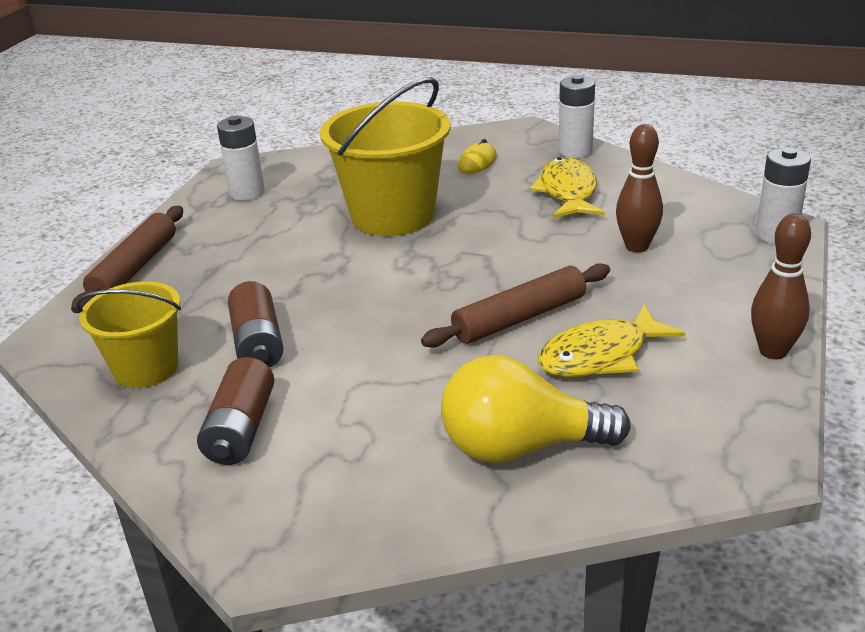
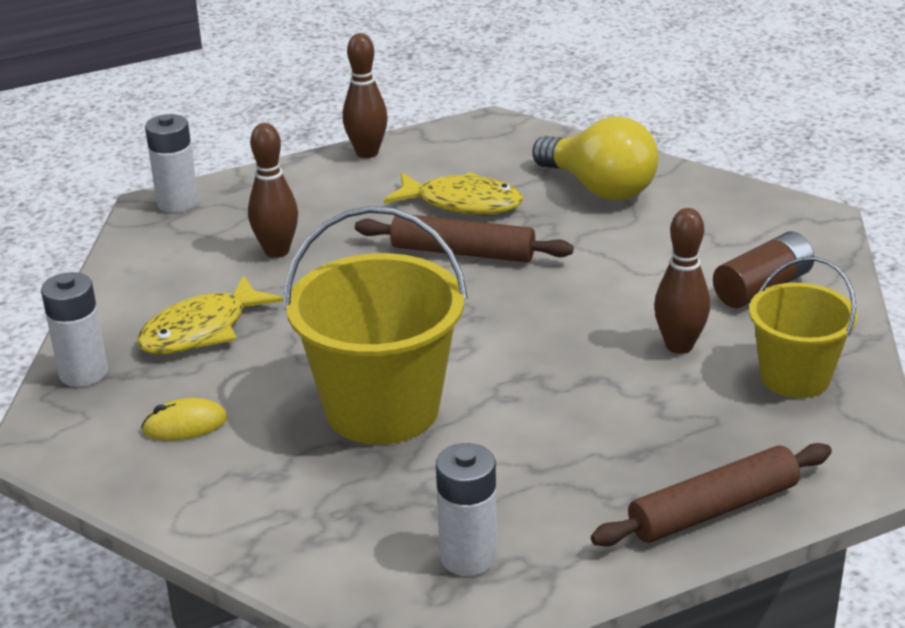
camera: 135 degrees left, 0 degrees up
(258, 343) = (679, 346): brown battery -> brown bowling pin

